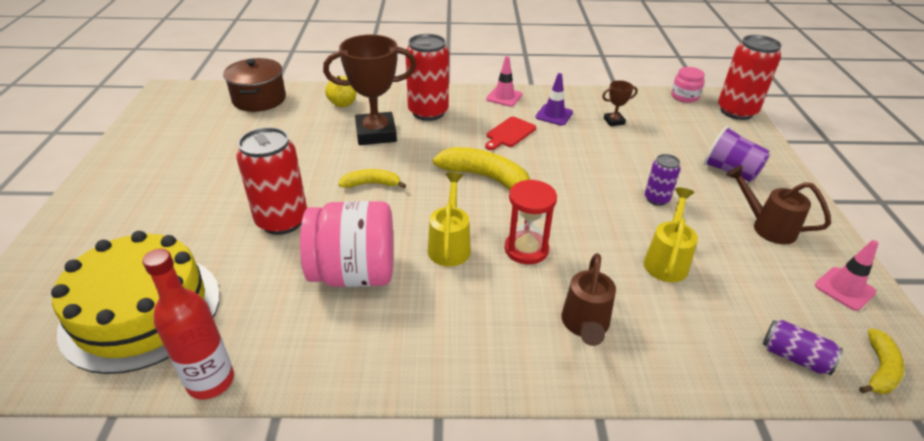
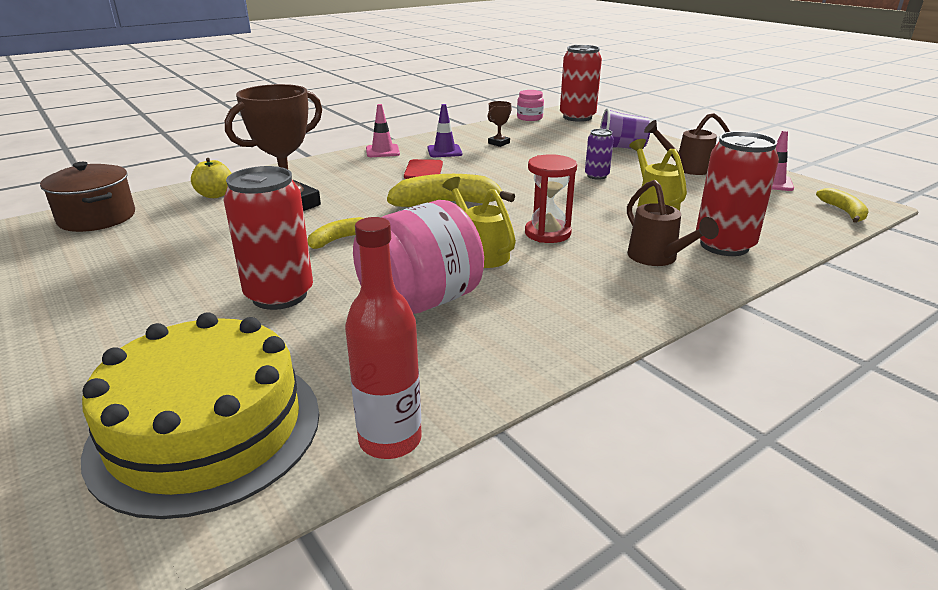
camera: 35 degrees left, 10 degrees down
(428, 112) = (323, 178): red can -> red can (724, 245)
(794, 357) = (797, 223): purple can -> none

